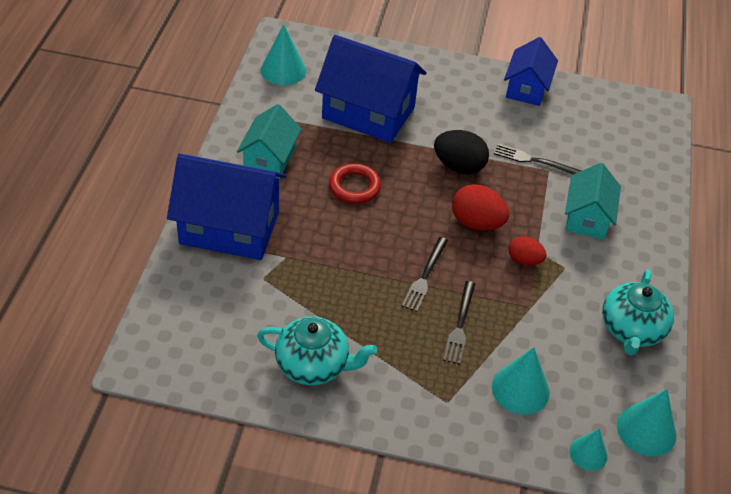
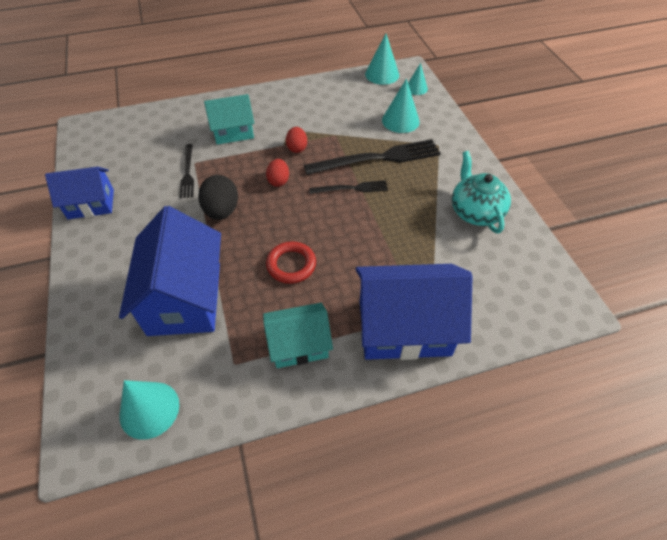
camera: 115 degrees left, 5 degrees up
(229, 228) = (404, 327): blue house -> blue house turned 75 degrees counterclockwise
(460, 325) = (378, 158): black fork -> black fork, size x1.84
(476, 223) = (278, 181): red egg -> red egg, size x0.63
(631, 330) = (317, 93): turquoise teapot -> none

